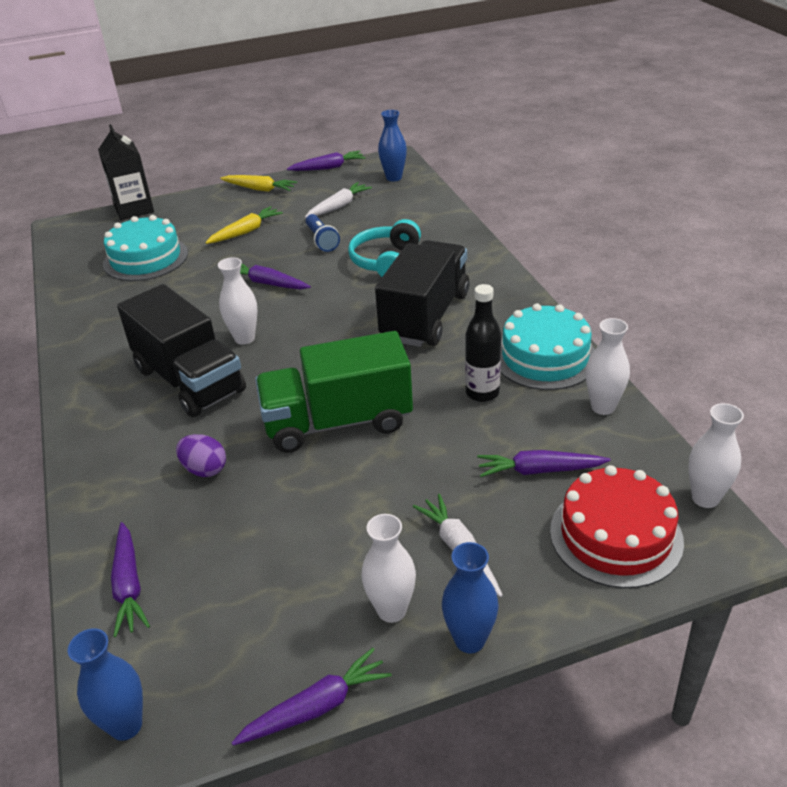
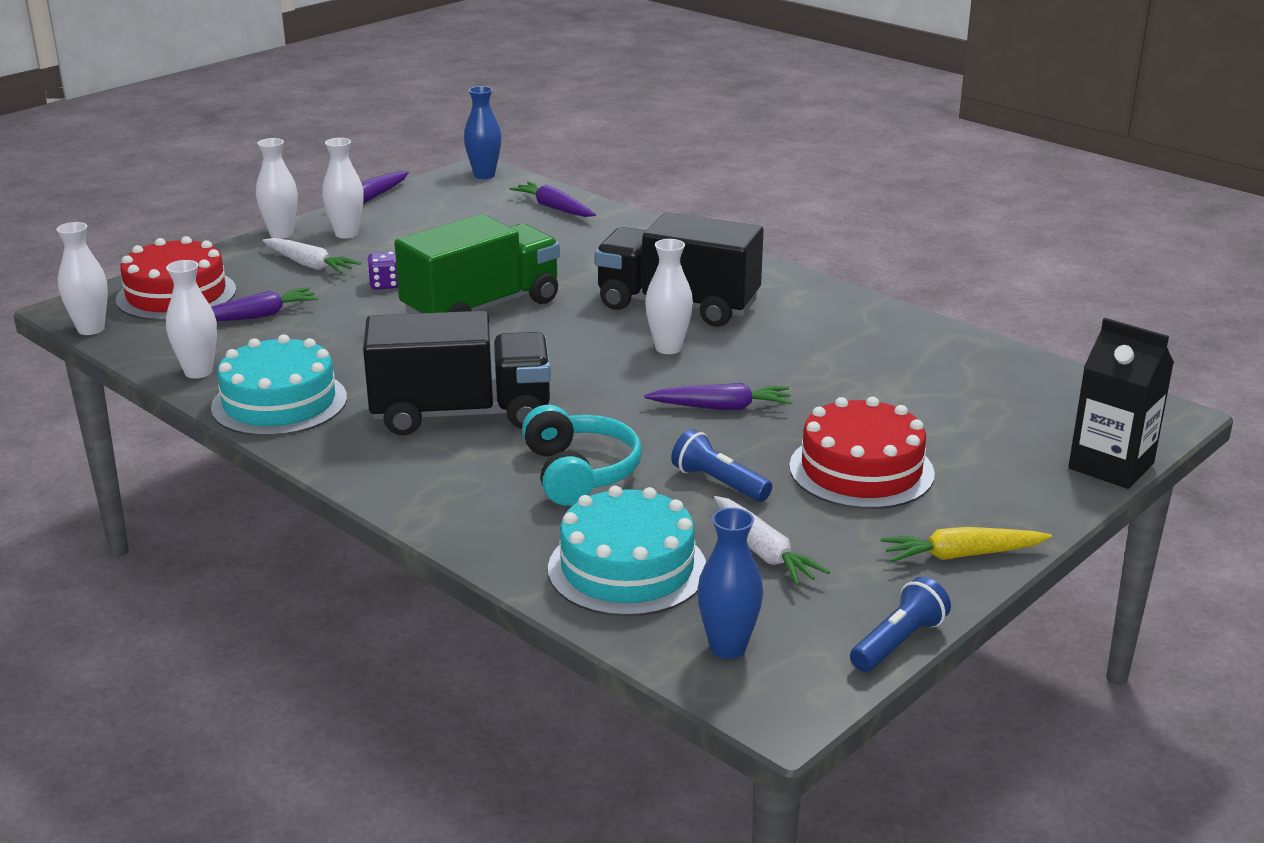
camera: 150 degrees right, 10 degrees down
(145, 258) = (945, 401): turquoise cake -> turquoise cake (627, 568)
(204, 469) = (574, 260): purple egg -> none
(246, 232) = (861, 470): yellow carrot -> red cake
(328, 168) = (898, 642): purple carrot -> blue flashlight
(338, 206) = (764, 551): white carrot -> white carrot turned 45 degrees counterclockwise
(400, 485) = (385, 285): none -> purple dice
(425, 316) = (461, 414): black truck -> black truck turned 90 degrees counterclockwise
(469, 640) = (281, 234): blue vase -> white vase
(482, 393) = (341, 357): black bottle -> none

